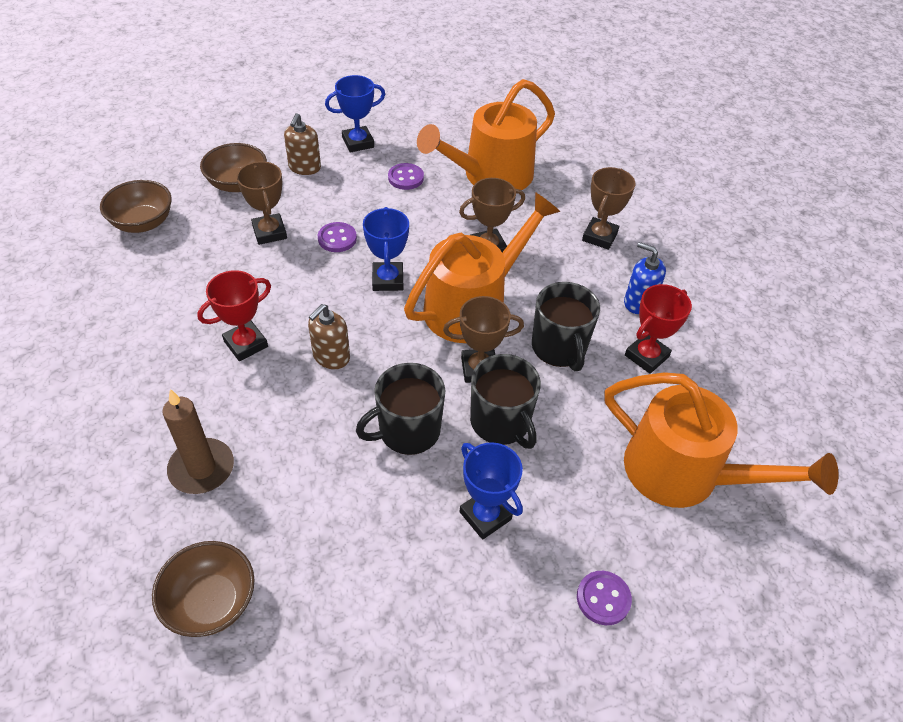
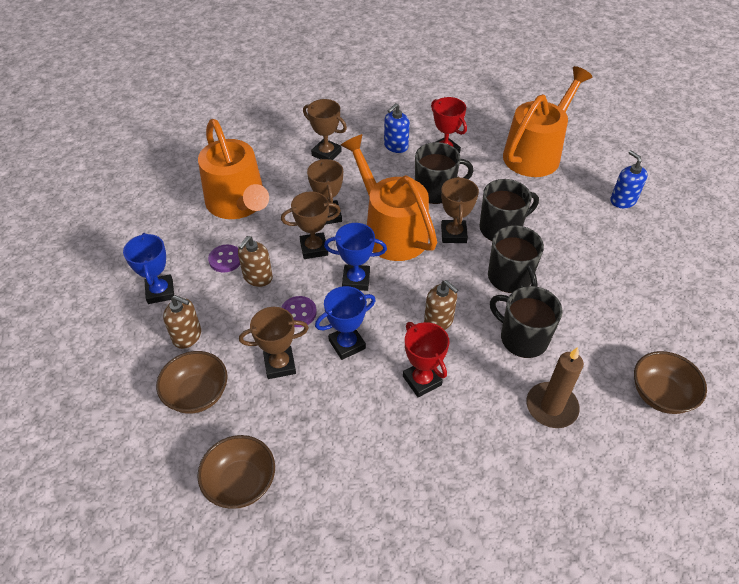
camera: 80 degrees left, 0 degrees up
(306, 442) = (522, 338): none -> black mug
(383, 203) = (257, 277): none -> brown soap dispenser
(432, 241) = (314, 248): none -> brown trophy
(485, 516) = (575, 244): blue trophy -> blue trophy (347, 344)
(603, 598) = (623, 200): purple button -> blue soap dispenser

